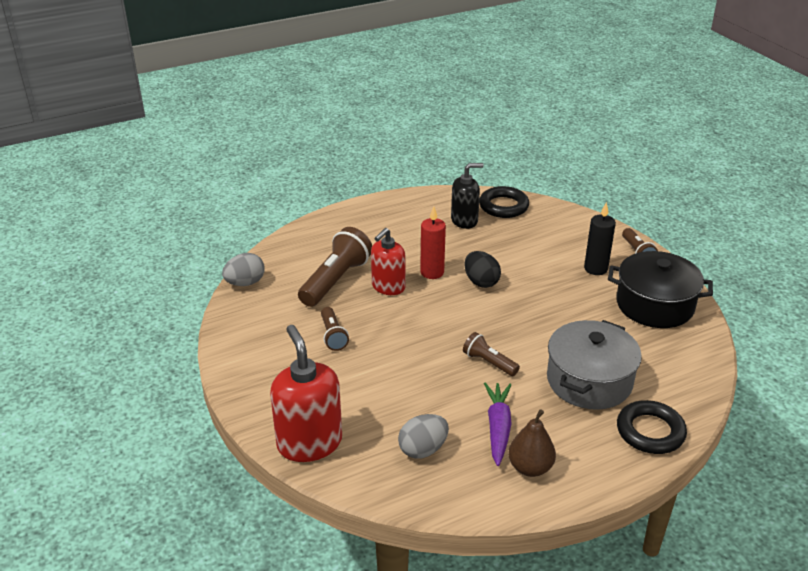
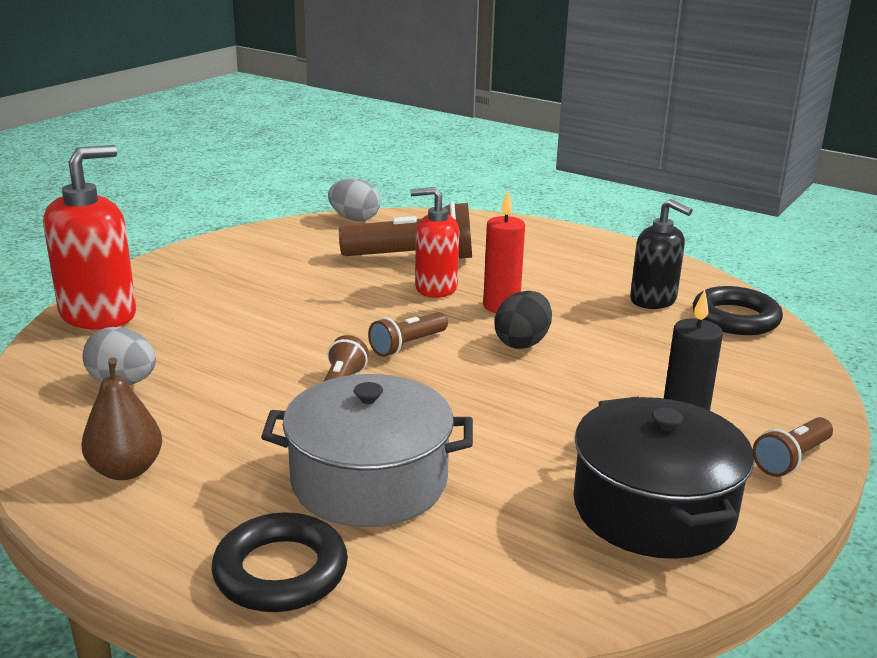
camera: 60 degrees right, 10 degrees down
(333, 336) = (303, 281): brown flashlight -> brown flashlight (407, 345)
(498, 427) = (200, 426): purple carrot -> none

